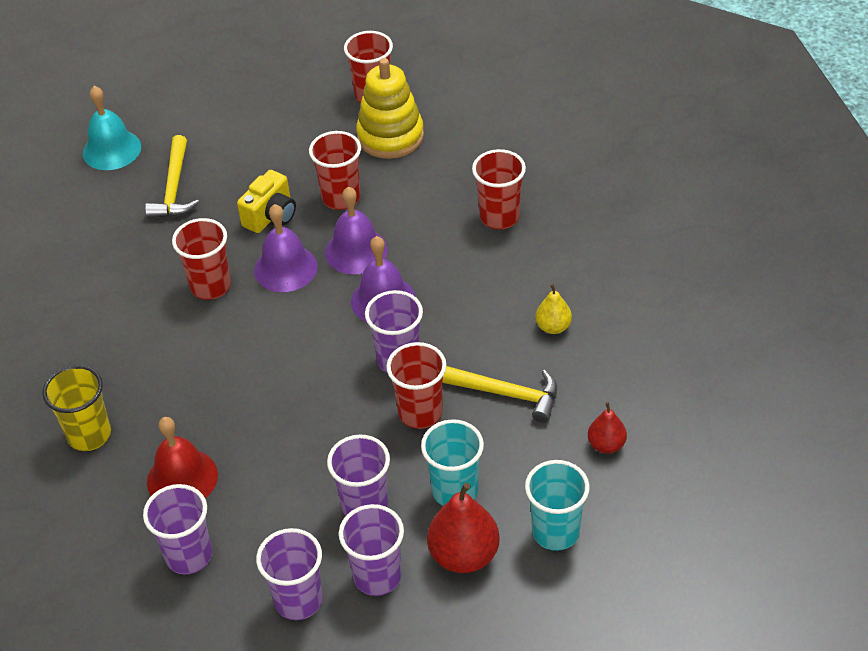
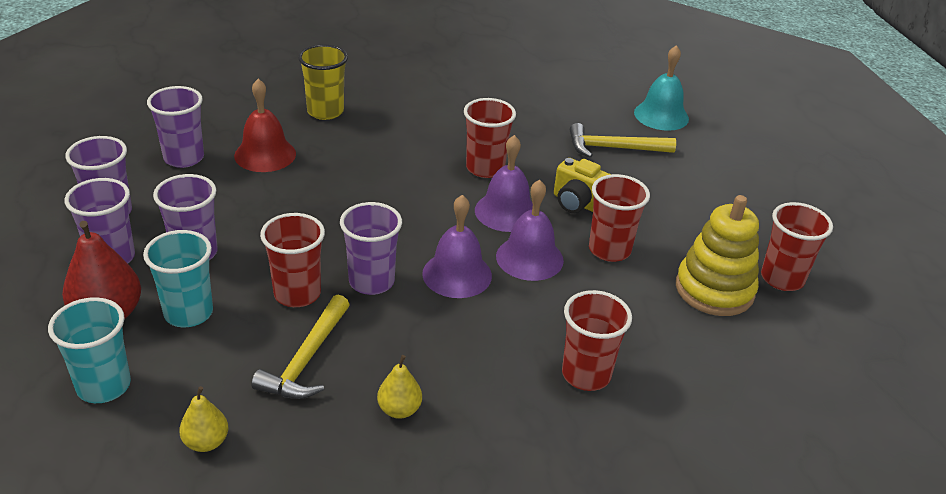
camera: 85 degrees right, 10 degrees down
(606, 444) = (206, 442): red pear -> yellow pear

